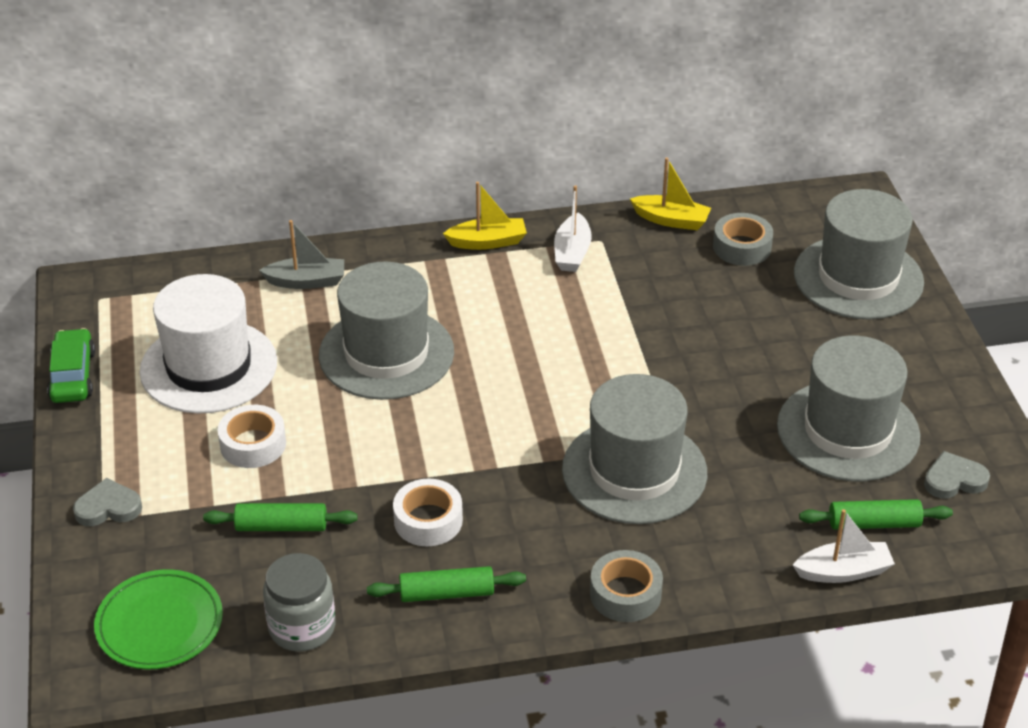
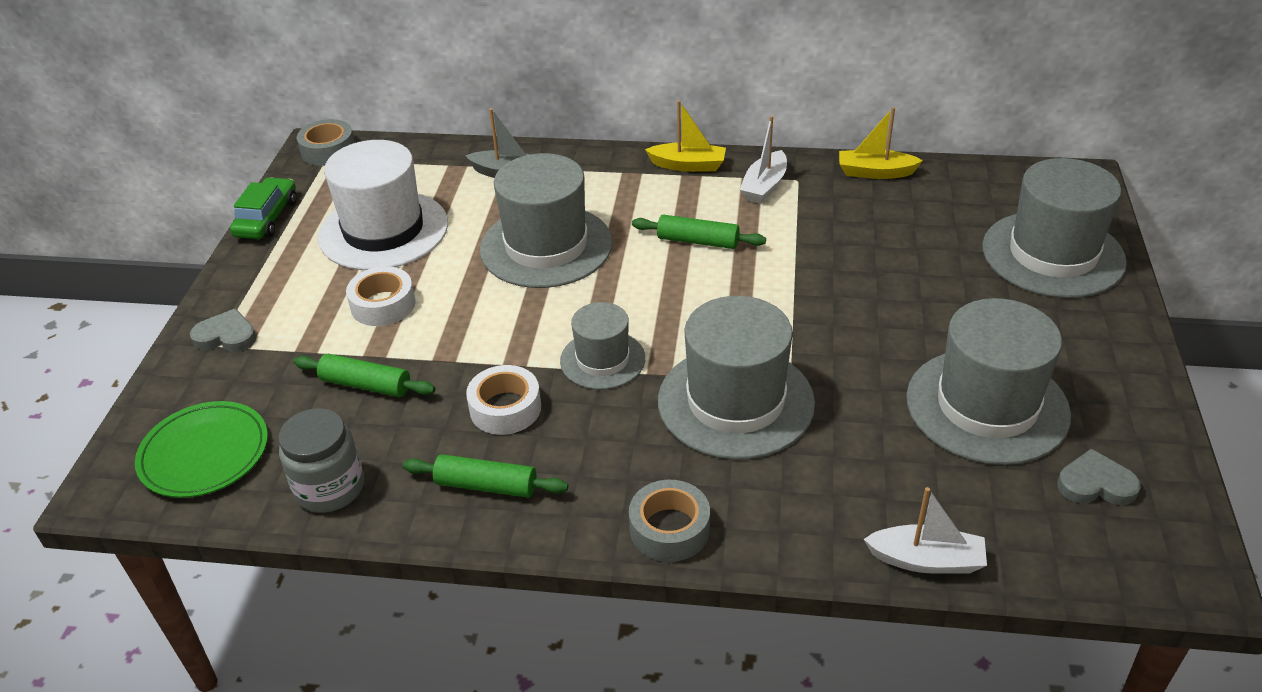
camera: 20 degrees right, 0 degrees up
(496, 456) = (602, 360): none -> grey hat
(671, 220) = (875, 172): yellow boat -> yellow boat turned 150 degrees clockwise
(742, 247) = (937, 207): grey tape -> grey tape (328, 150)
(874, 523) = (982, 513): green rolling pin -> green rolling pin (698, 241)

